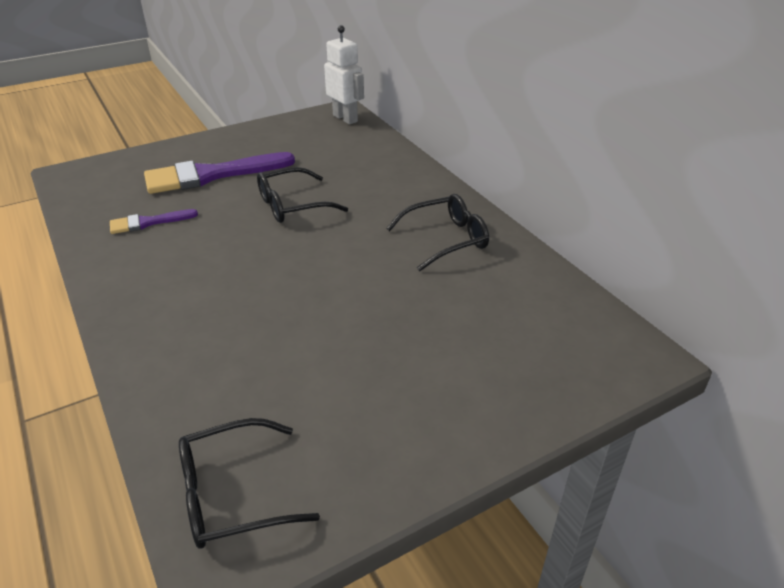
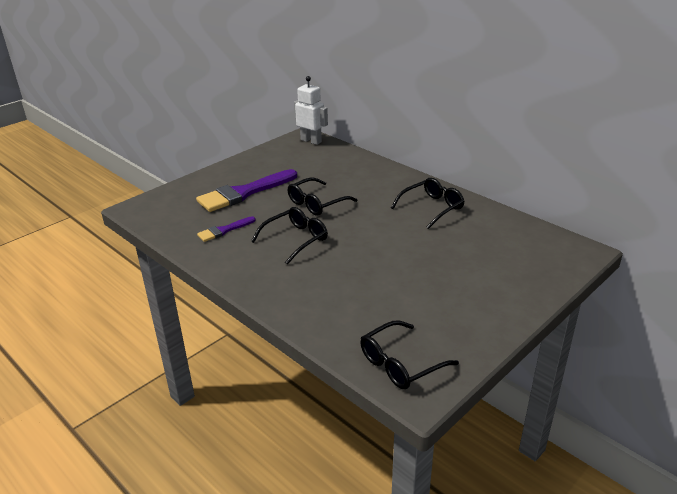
camera: 15 degrees left, 5 degrees down
(228, 253) = (296, 239): none -> black glasses

